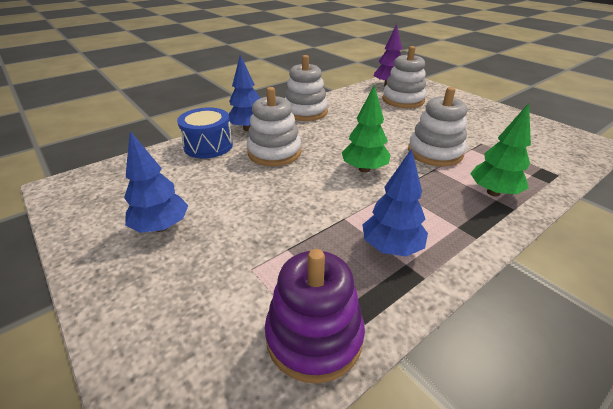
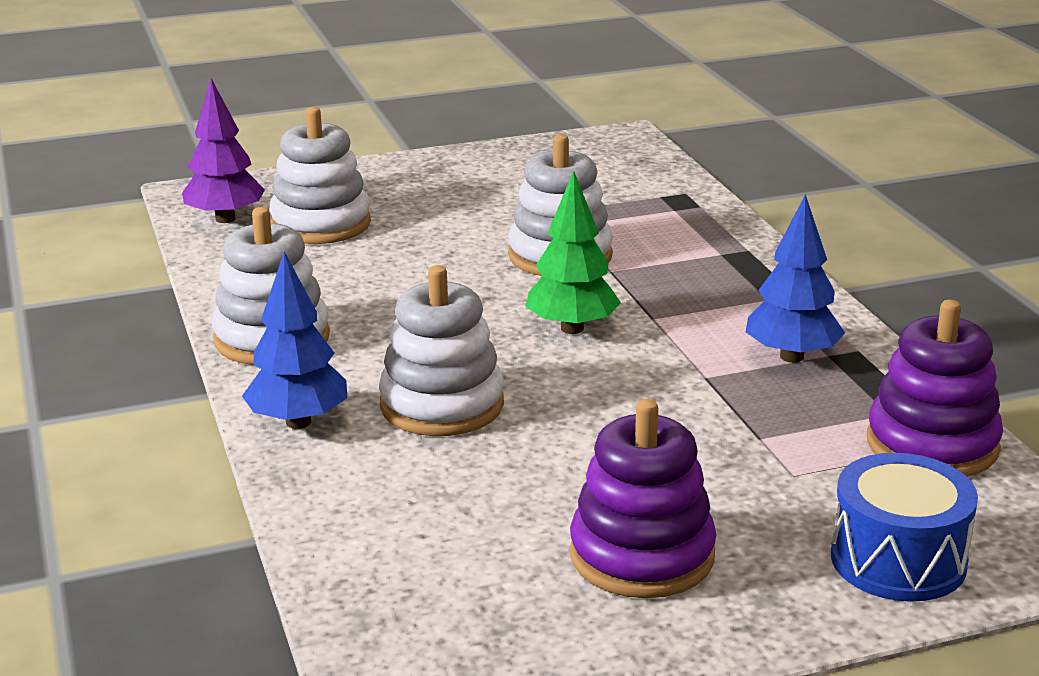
camera: 70 degrees left, 10 degrees down
(161, 227) = (642, 555): blue tree -> purple stacking toy
(208, 146) = (345, 482): blue drum -> blue drum (898, 560)
(493, 192) = (702, 249): green tree -> none

